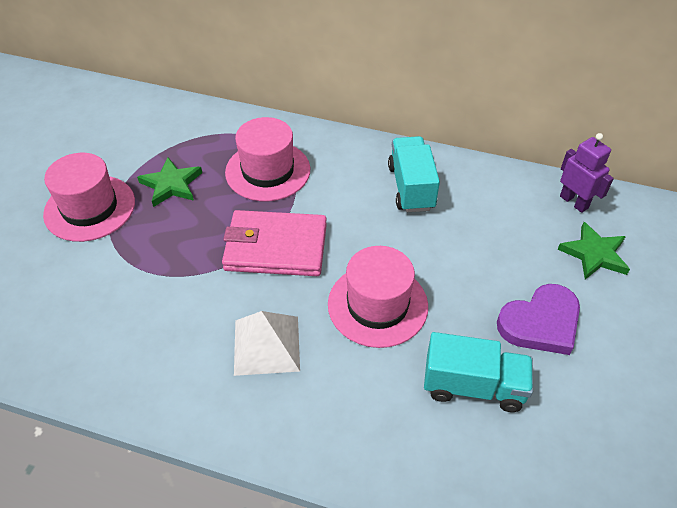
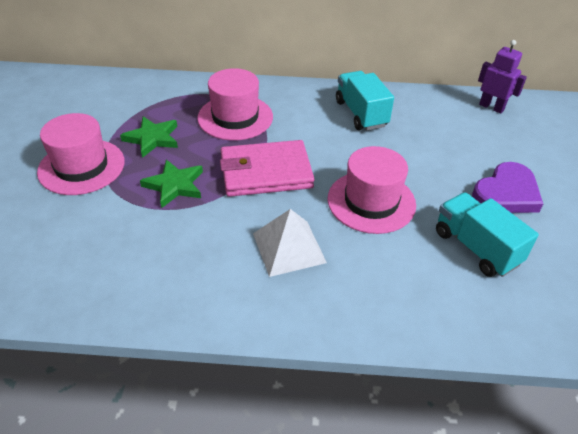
camera: 15 degrees left, 5 degrees down
(473, 386) = (476, 247): turquoise truck -> turquoise truck turned 120 degrees counterclockwise
(594, 254) = (523, 140): green star -> green star (174, 185)

